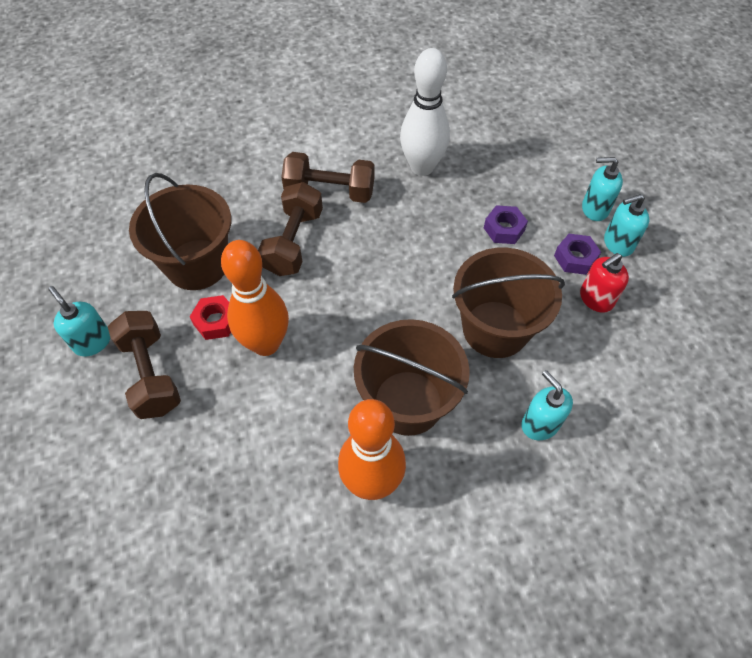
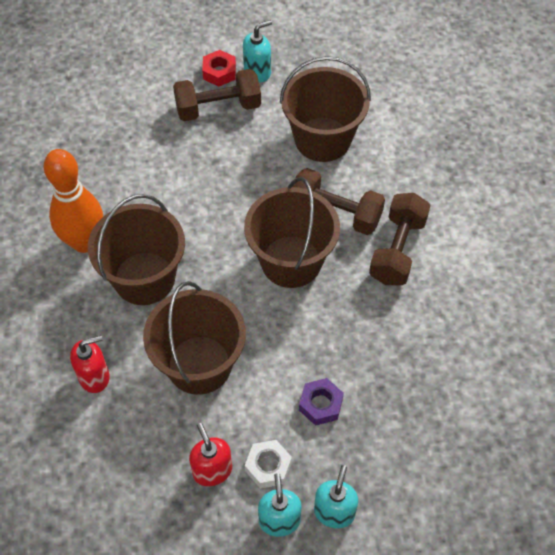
camera: 100 degrees right, 0 degrees up
(216, 321) = (259, 150): red nut -> red nut (219, 72)
(266, 344) = (228, 183): orange bowling pin -> none
(358, 271) = (291, 261): none -> brown bucket
(422, 167) = (422, 342): white bowling pin -> none
(540, 424) = (94, 377): turquoise soap dispenser -> red soap dispenser
(575, 258) = (268, 466): purple nut -> white nut

